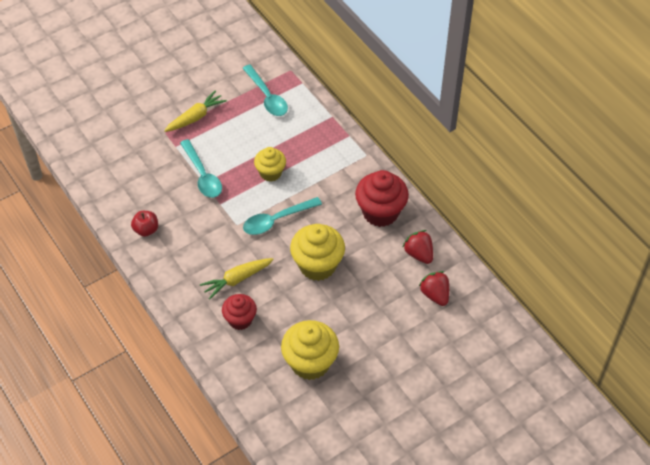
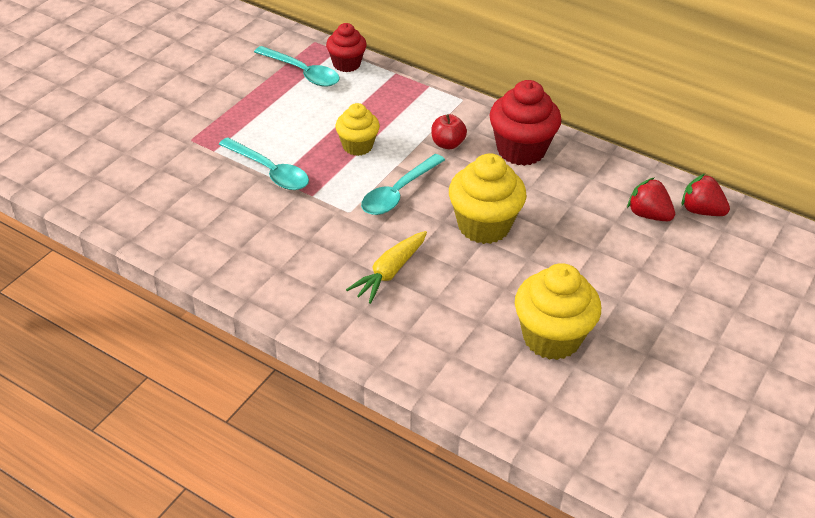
camera: 25 degrees left, 10 degrees down
(146, 230) = (228, 252): red apple -> red apple (447, 144)
(196, 117) = (223, 114): yellow carrot -> none
(240, 320) = (424, 317): red cupcake -> red cupcake (346, 64)
(419, 254) = (597, 179): red strawberry -> red strawberry (701, 211)

